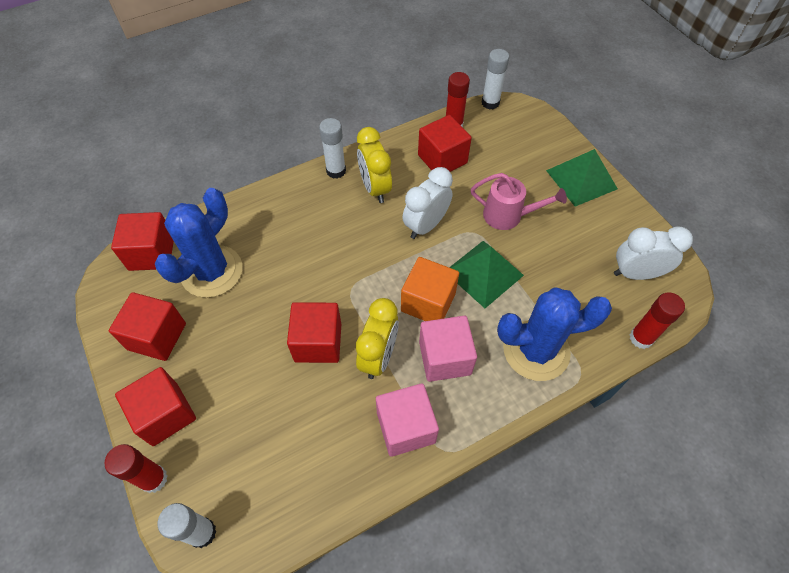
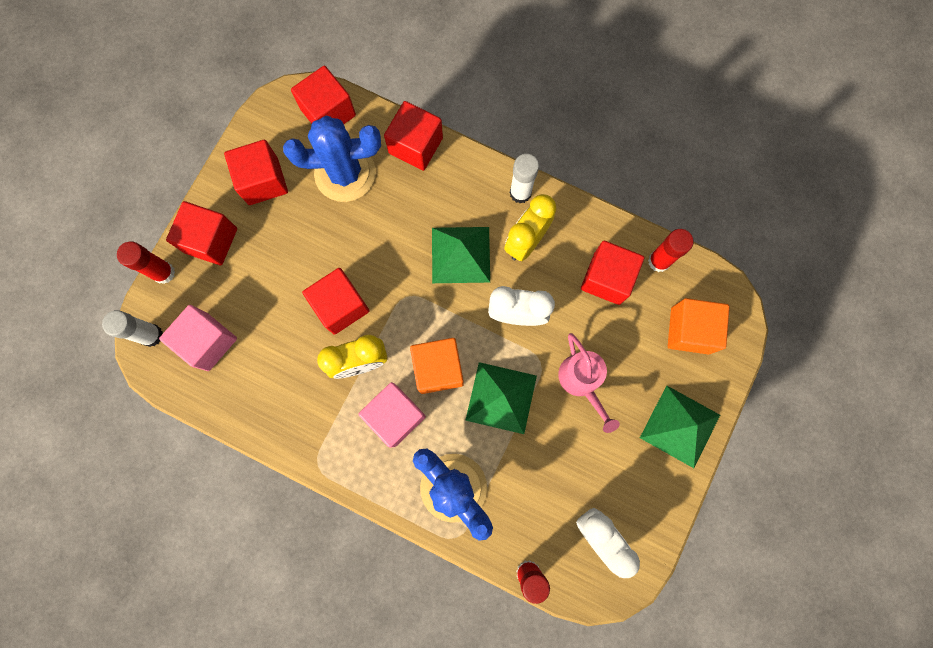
camera: 55 degrees right, 20 degrees up
(238, 212) = (415, 145): none -> red cube
(349, 233) = (461, 255): none -> green pyramid
(406, 427) = (316, 423): pink cube -> pink cube (208, 342)
(490, 103) = (719, 277): white glue stick -> none
(515, 137) = (690, 330): none -> orange cube

